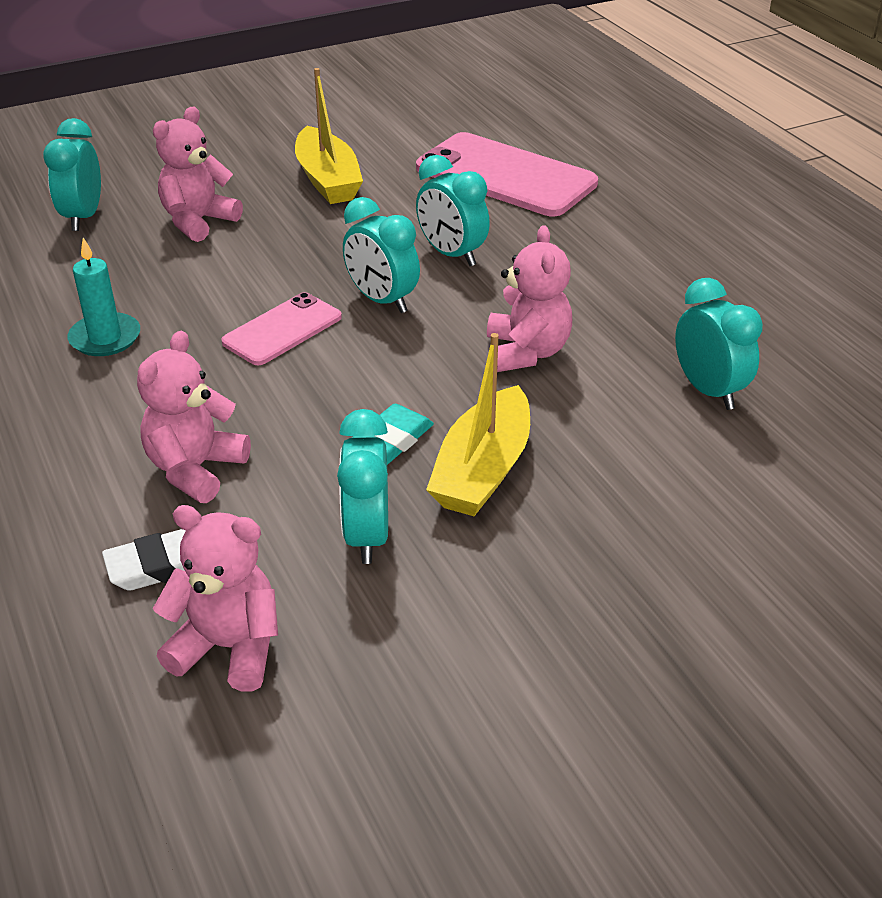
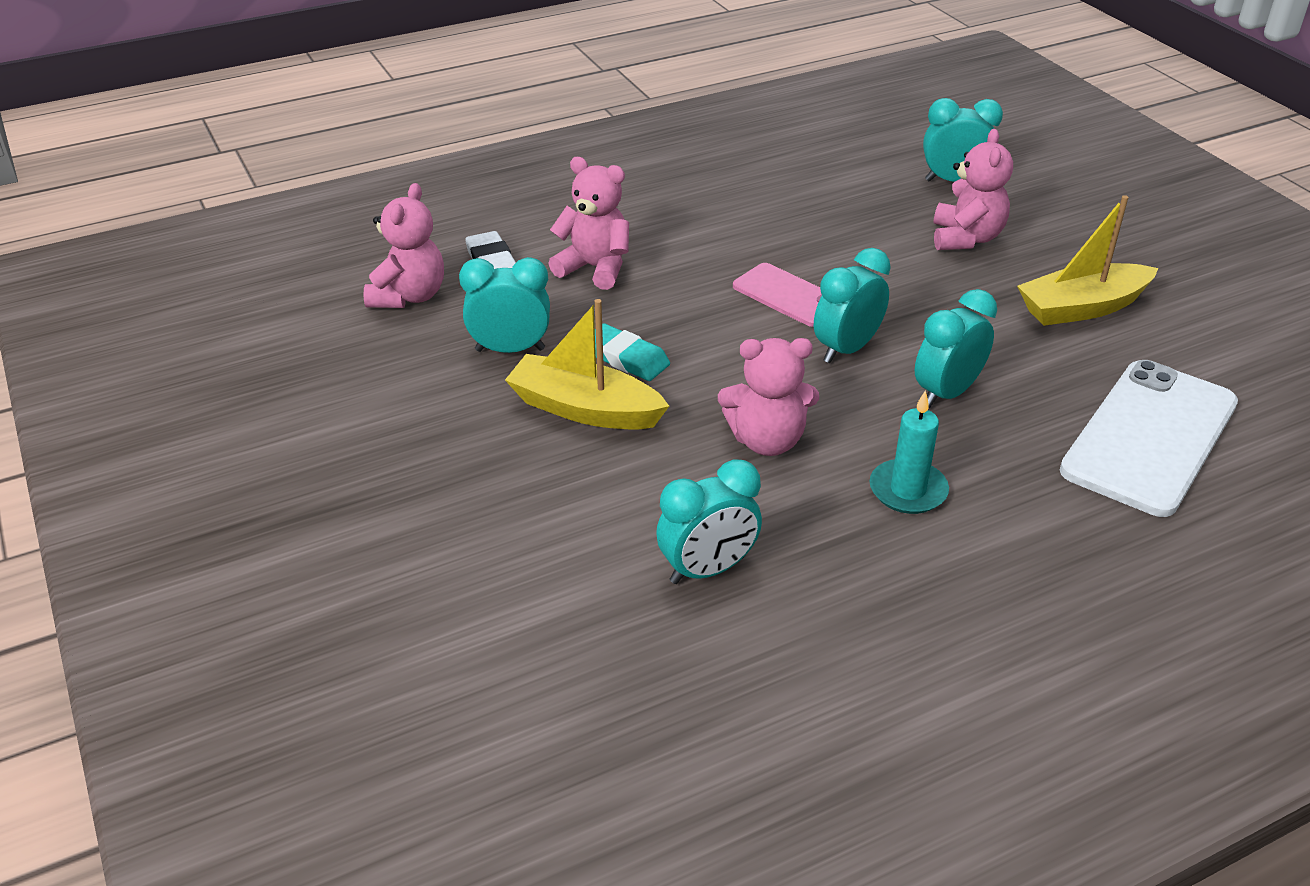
camera: 90 degrees right, 0 degrees up
(105, 338) = (764, 213): turquoise candle -> turquoise candle (908, 490)
(198, 221) = (966, 238): pink teddy bear -> pink teddy bear turned 60 degrees clockwise
(505, 176) = (1150, 437): pink phone -> white phone

